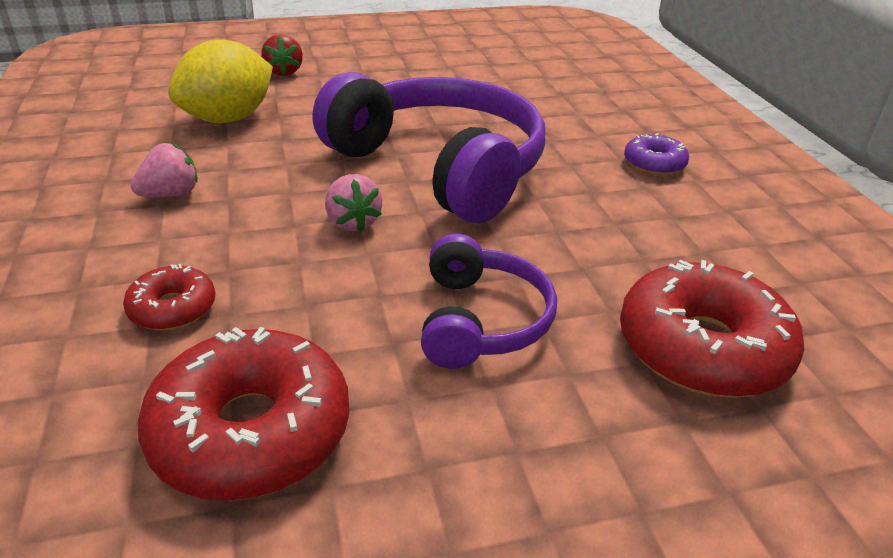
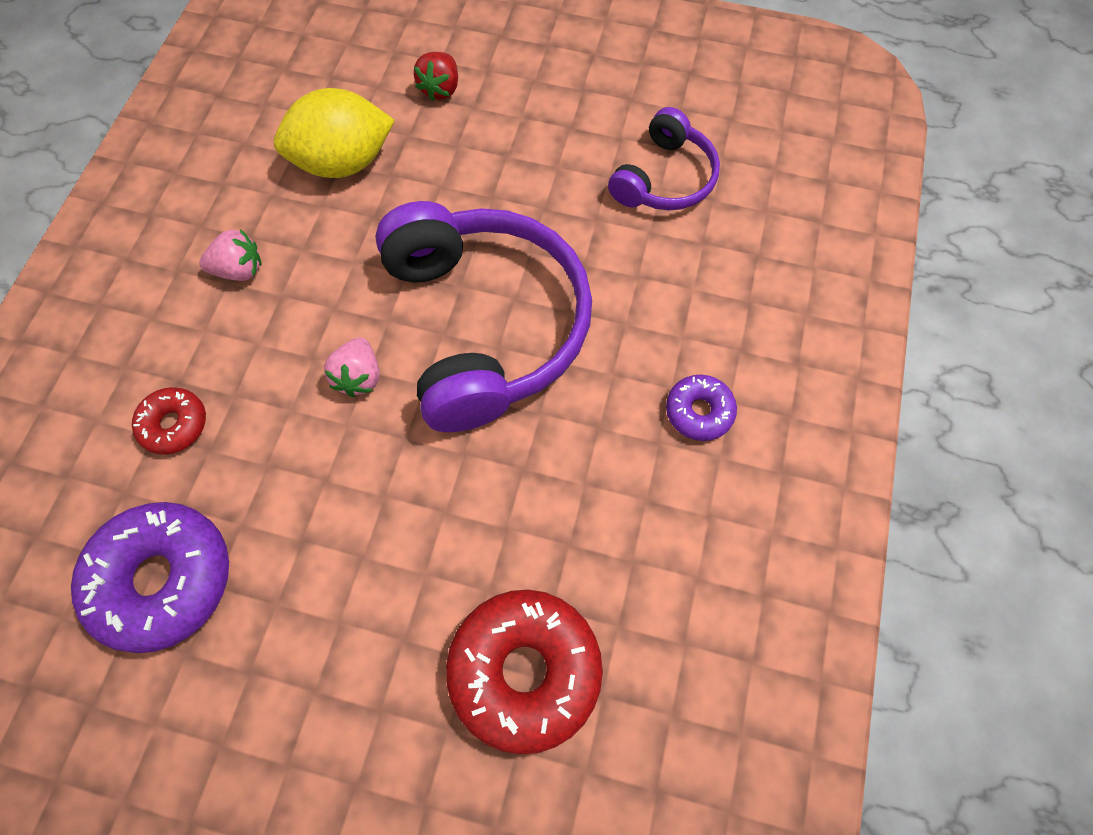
camera: 30 degrees right, 30 degrees up
(251, 431) = (163, 579): red donut -> purple donut
(481, 320) = (379, 549): purple headphones -> purple headphones (664, 178)

